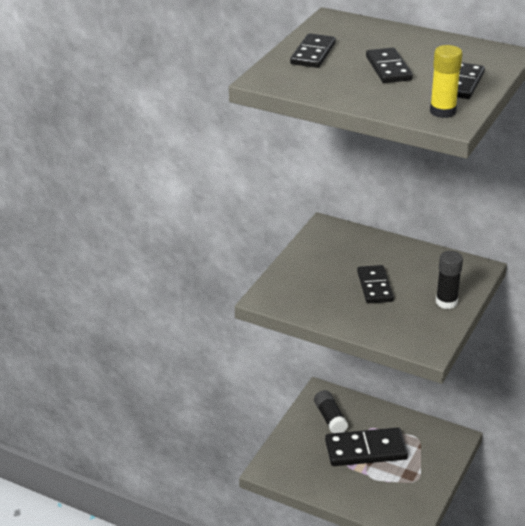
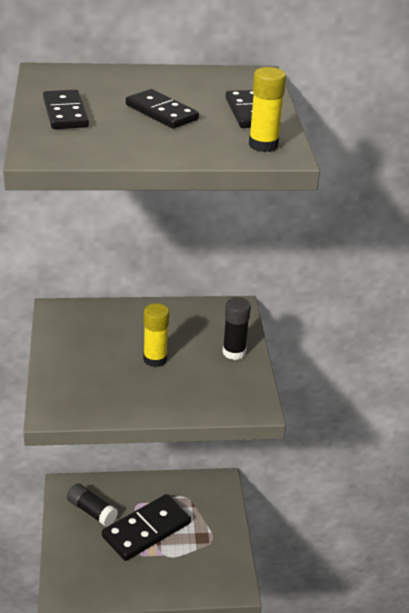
camera: 35 degrees left, 0 degrees up
(375, 286) = (155, 359): black domino -> yellow glue stick

